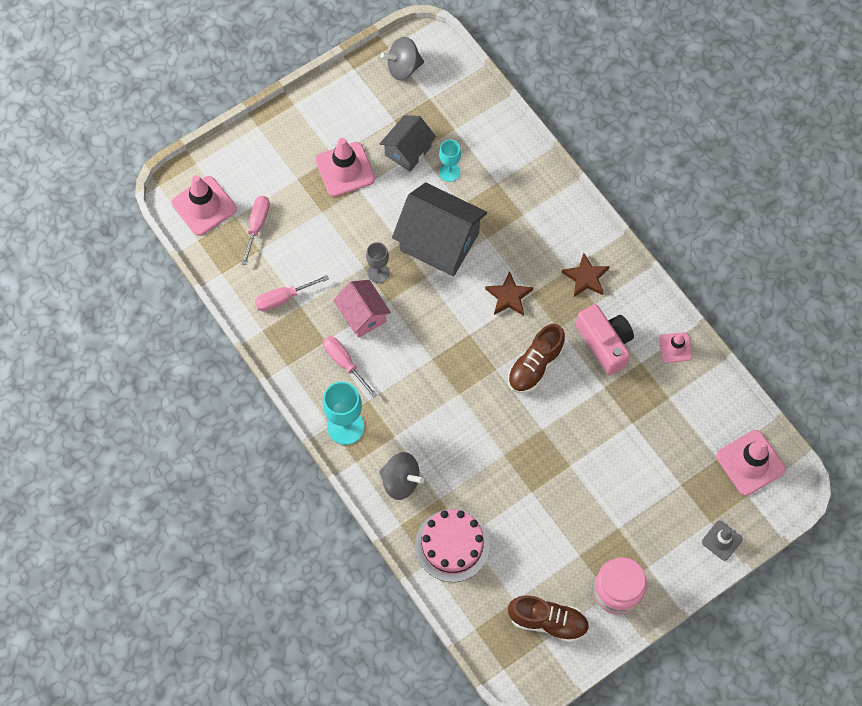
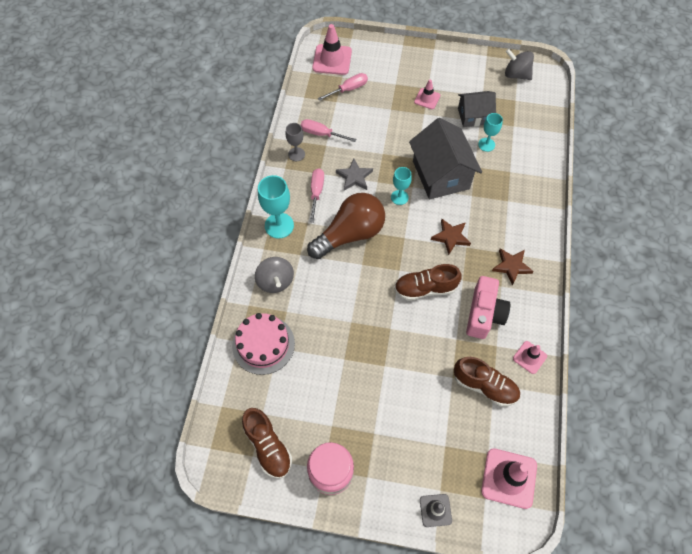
camera: 45 degrees right, 5 degrees down
(345, 169) = (427, 99): pink traffic cone -> pink traffic cone, size x0.58
(363, 315) = (354, 177): pink house -> grey star
(378, 273) = (387, 163): grey goblet -> grey goblet (296, 154)
(419, 375) = (350, 234): none -> brown light bulb
(425, 298) = (399, 197): none -> turquoise goblet
(664, 406) = (484, 386): none -> brown shoe

